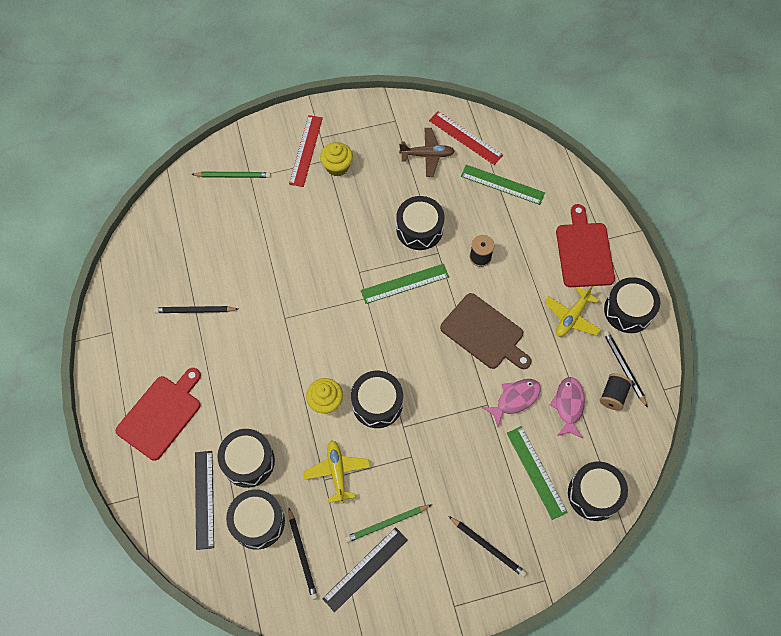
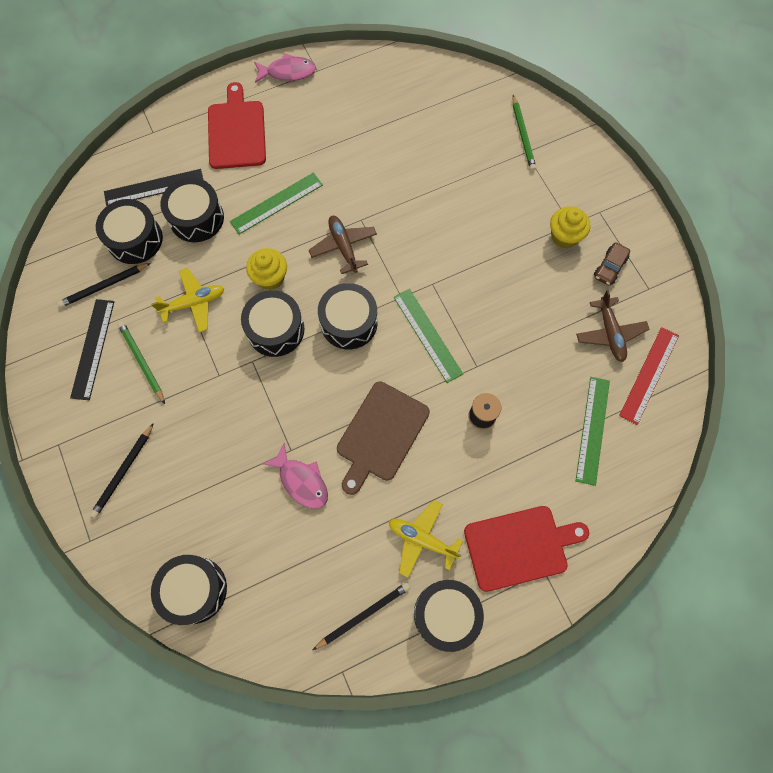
camera: 80 degrees right, 5 degrees up
(161, 414) = (236, 132): red cutting board -> red cutting board turned 120 degrees counterclockwise
(195, 310) = (353, 135): black pencil -> none
(306, 150) = (577, 200): red ruler -> none
(308, 336) = (343, 247): none -> brown plane
(365, 569) = (93, 348): black ruler -> black ruler turned 60 degrees clockwise
(371, 142) = (610, 267): none -> brown car
(419, 229) = (503, 340): black drum -> black drum (349, 322)
(536, 472) = (215, 516): green ruler -> green ruler (276, 203)
(568, 405) = (302, 547): pink fish -> pink fish (288, 72)
(613, 395) = (324, 603): black spool -> none

